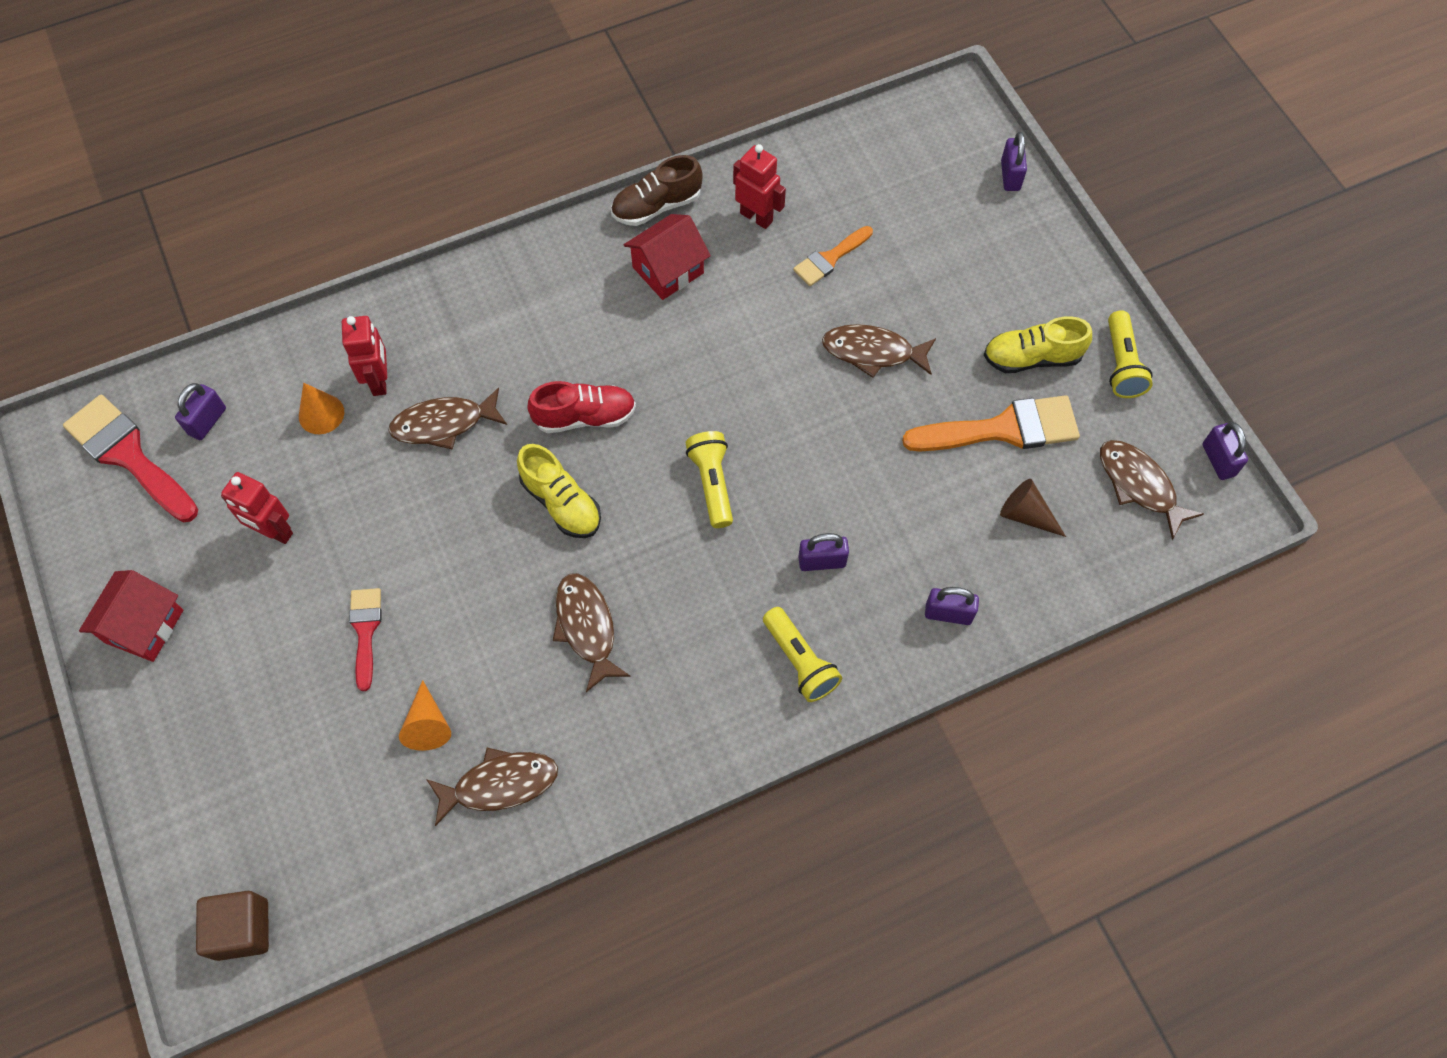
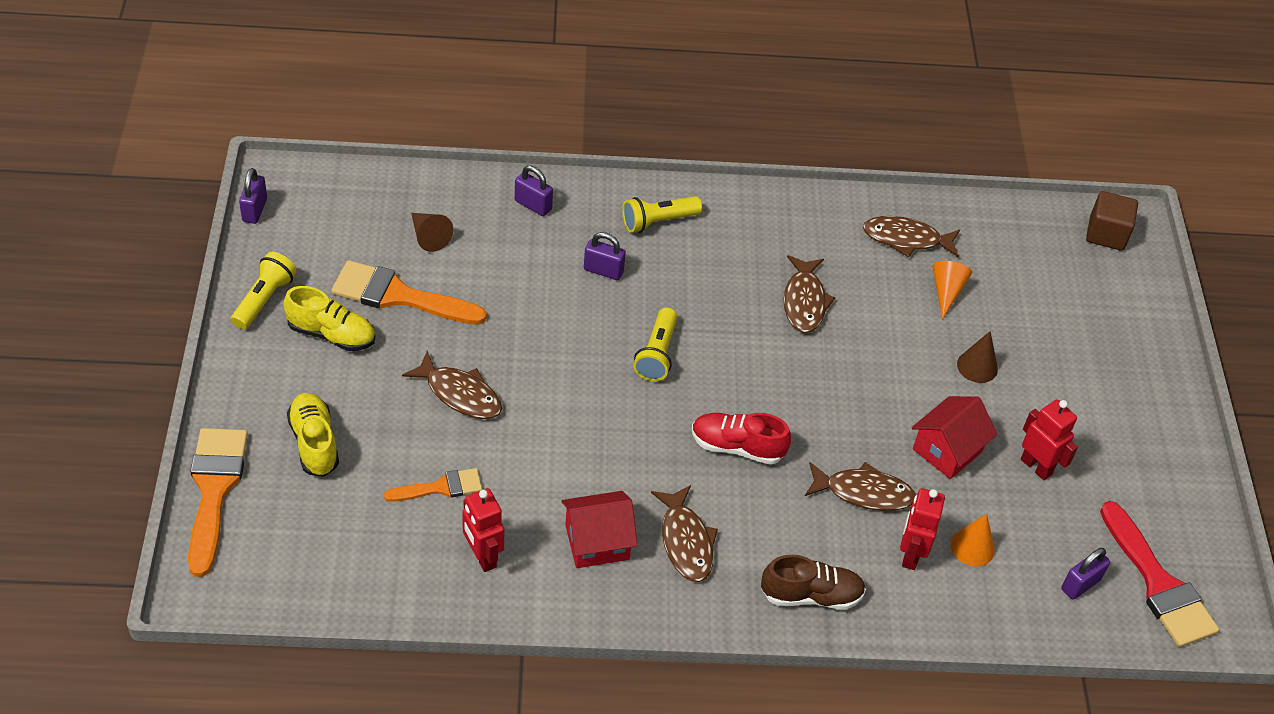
camera: 160 degrees left, 15 degrees down
(144, 626) = (1157, 440): red house -> red house (947, 450)
(365, 631) = (977, 366): red brush -> brown cone
(561, 503) = (787, 391): yellow shoe -> yellow shoe (314, 443)
(657, 206) = (573, 611): brown shoe -> brown shoe (811, 595)
(800, 661) = (658, 221): yellow flashlight -> yellow flashlight turned 105 degrees counterclockwise
(1010, 175) = (214, 490): purple padlock -> orange brush
(1139, 485) = (328, 219): brown fish -> brown fish (686, 541)

